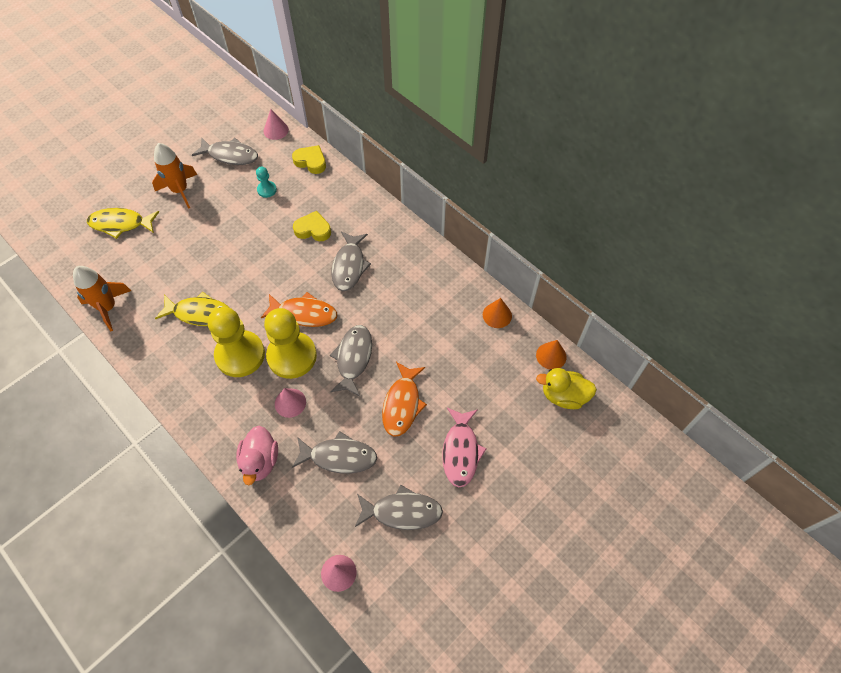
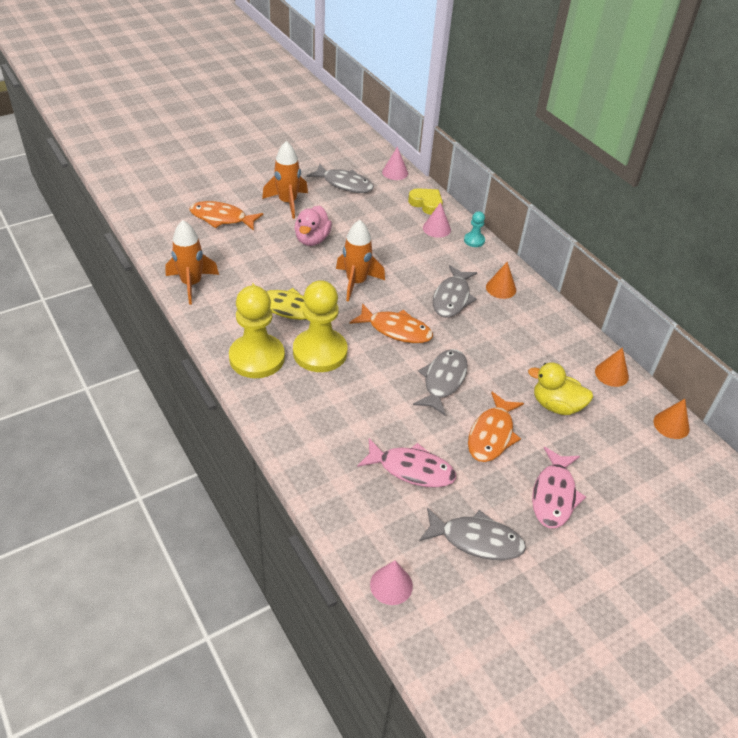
camera: 10 degrees right, 15 degrees down
(120, 224) = (221, 218): yellow fish -> orange fish
(260, 269) = (356, 282): none -> orange rocket
(260, 461) = (322, 454): pink duck -> pink duck (312, 239)
(267, 190) = (376, 218): turquoise pawn -> turquoise pawn (474, 240)
(290, 403) = (366, 406): pink cone -> pink cone (436, 228)
(292, 356) = (375, 365): yellow pawn -> yellow pawn (257, 358)
(313, 229) = (418, 260): yellow heart -> none
(339, 457) = (411, 469): grey fish -> pink fish
(391, 244) = (501, 288): none -> orange cone
(563, 396) = (683, 467): yellow duck -> yellow duck (556, 405)

